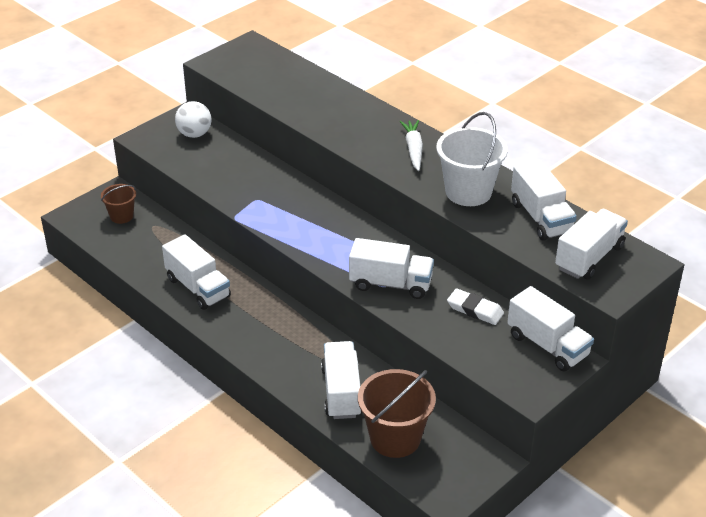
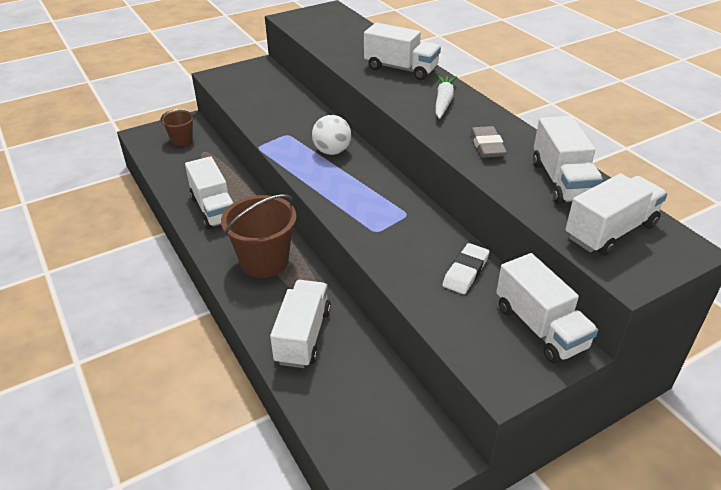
camera: 15 degrees right, 0 degrees up
(194, 134) = (261, 78): white ball -> white ball (332, 151)
(390, 284) = (383, 230): white truck -> white truck (401, 69)
(395, 438) = (339, 401): brown bucket -> brown bucket (264, 261)
(468, 192) = (487, 145): white bucket -> grey eraser
(475, 310) = (465, 272): white eraser -> white eraser turned 75 degrees clockwise

